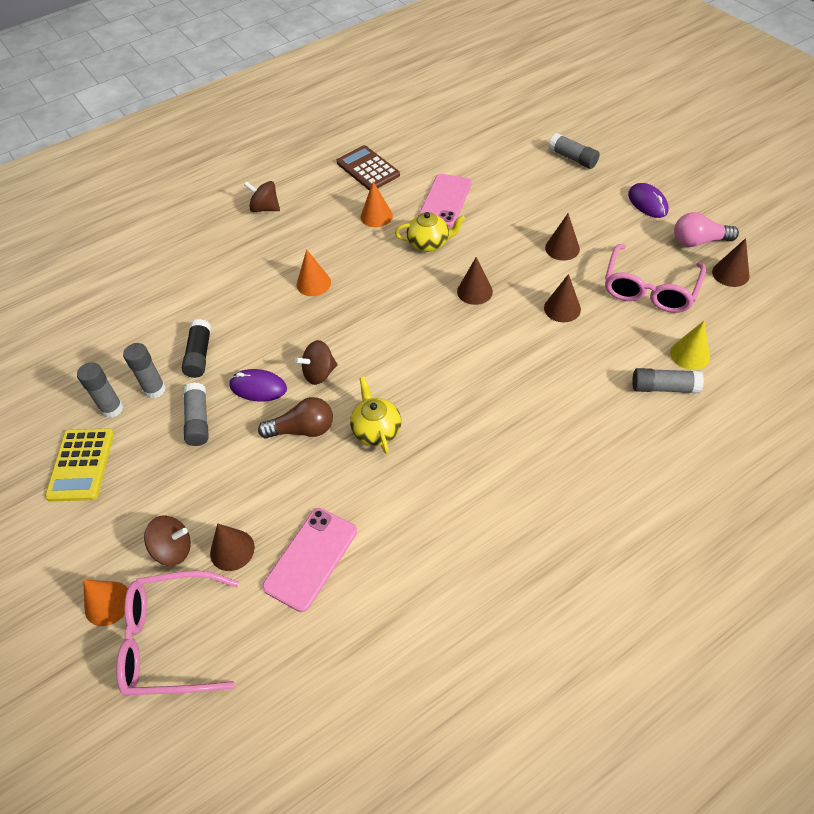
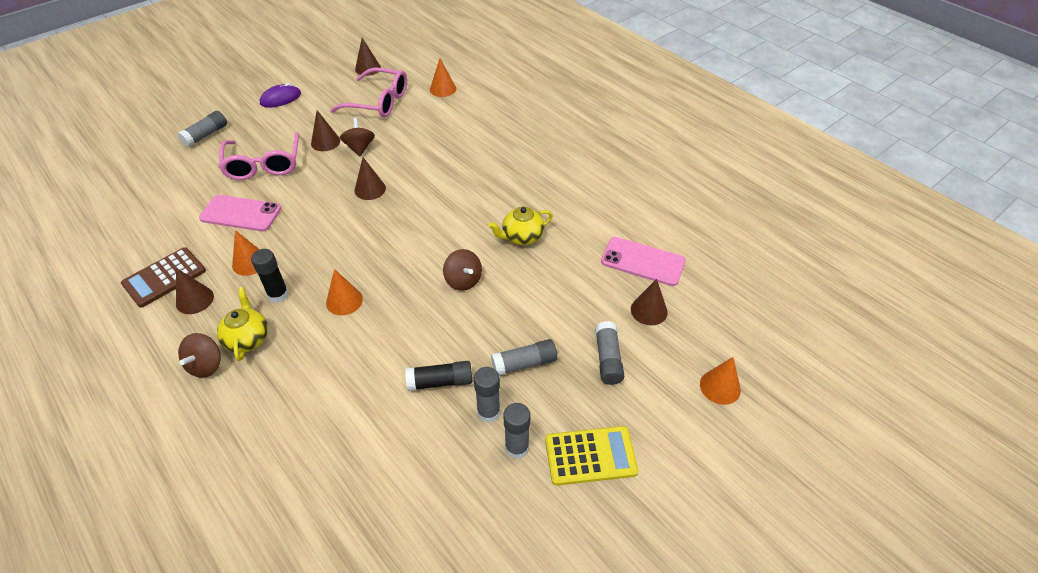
camera: 100 degrees left, 5 degrees down
(171, 640) = (733, 334): pink glasses -> pink glasses (264, 164)
(173, 549) = (659, 351): brown spinning top -> brown spinning top (359, 148)
(258, 387) = (481, 323): purple mouse -> none
(303, 429) = (526, 283): brown light bulb -> none
(331, 239) = (278, 295): none -> black glue stick
(429, 243) = (302, 221): yellow teapot -> yellow teapot (248, 339)
(562, 308) = (394, 142): brown cone -> brown cone (195, 300)
(664, 387) = (471, 100): grey glue stick -> grey glue stick (608, 359)
(690, 354) = (443, 89): yellow cone -> orange cone
(698, 241) = (331, 79): pink light bulb -> none

